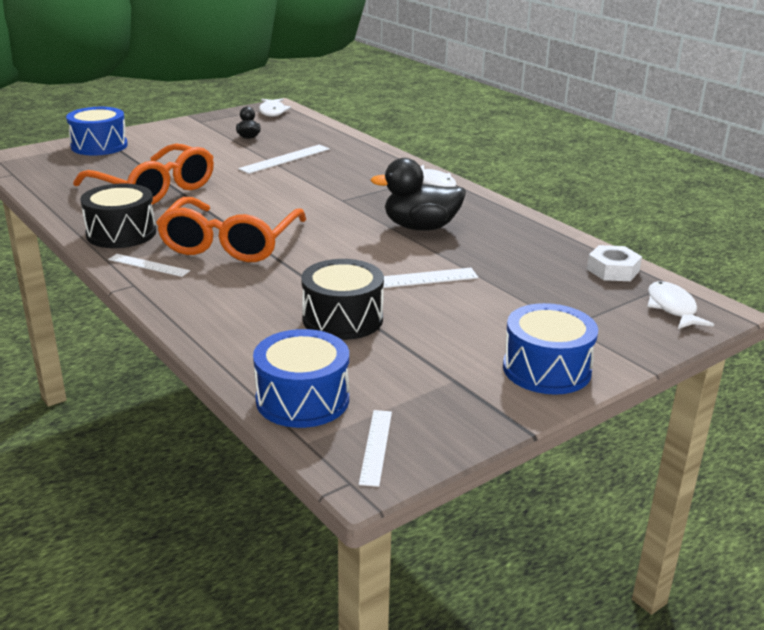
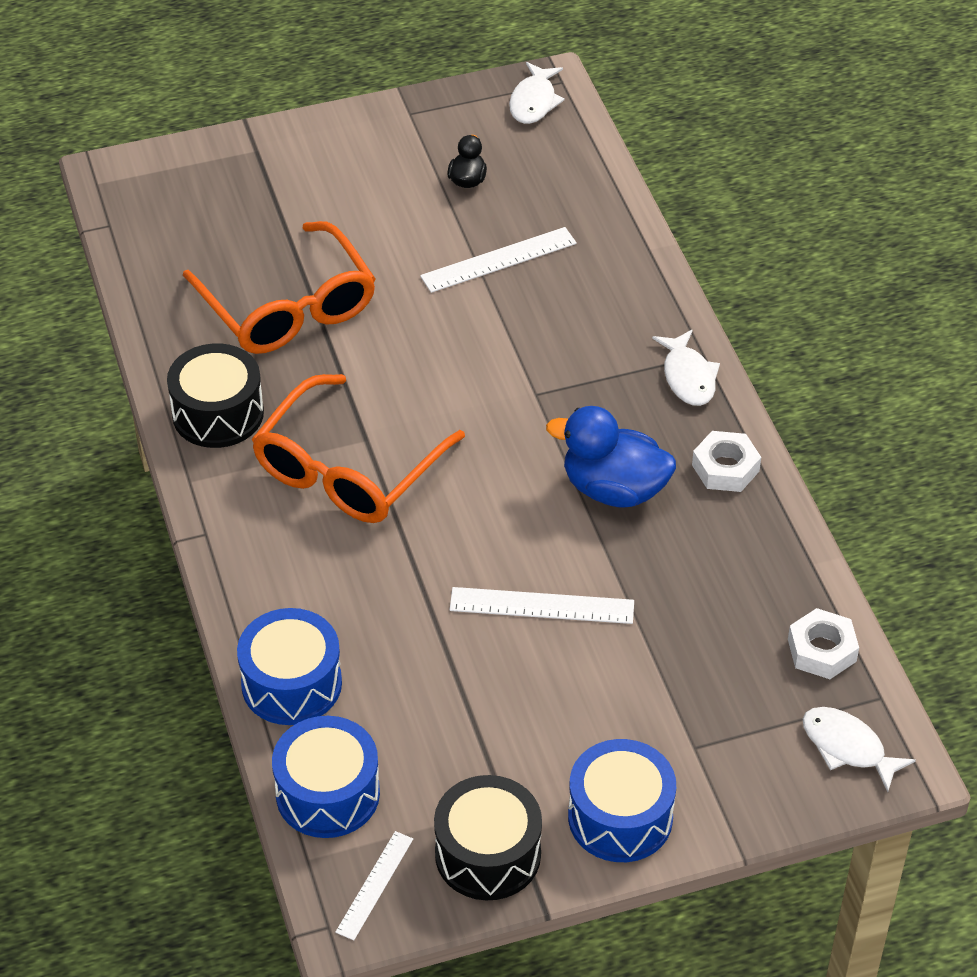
camera: 20 degrees right, 20 degrees up
(99, 146) = (242, 165): blue drum -> blue drum (291, 683)
(148, 265) = (233, 495): white ruler -> none
(342, 319) = (427, 664): black drum -> black drum (488, 854)
(420, 227) = (614, 489): black duck -> blue duck
(485, 211) = (725, 468): none -> white nut
(672, 308) = (848, 747): white fish -> white fish turned 60 degrees counterclockwise

